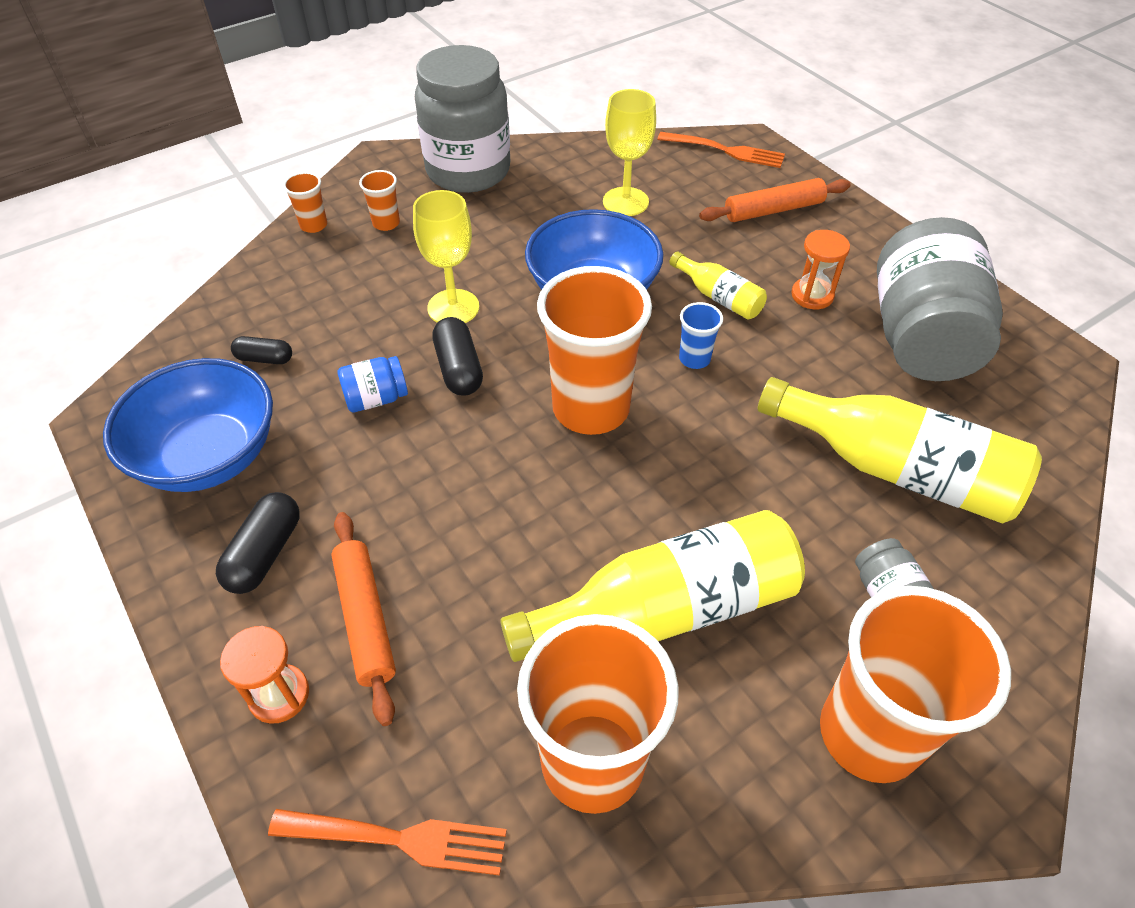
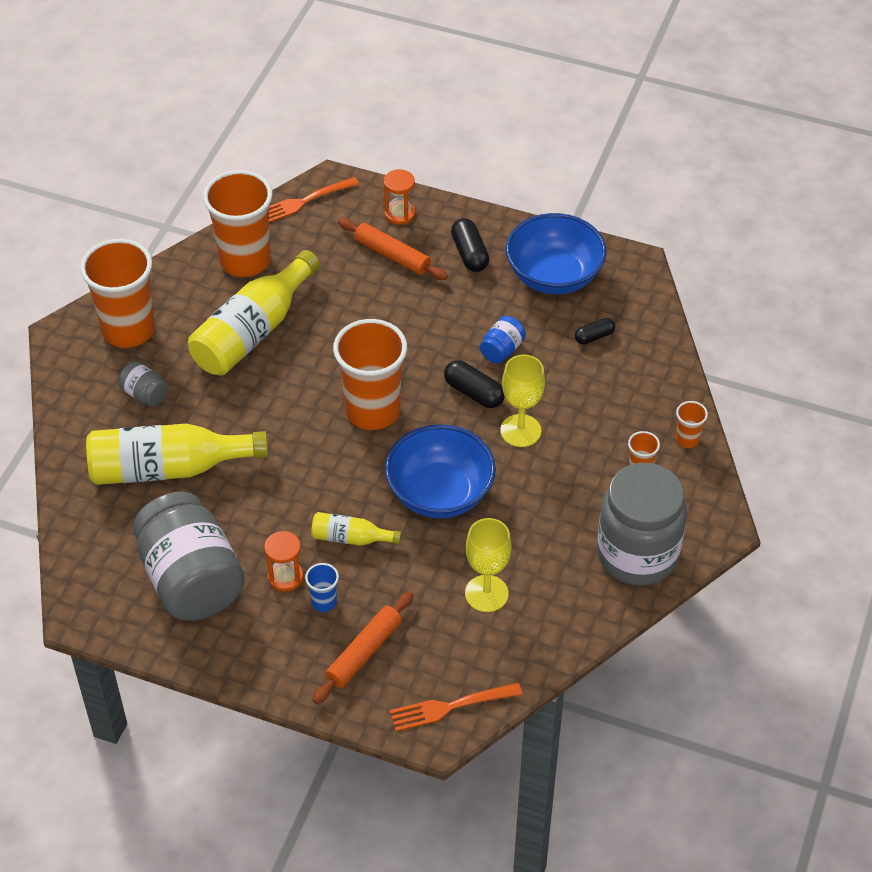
camera: 145 degrees right, 0 degrees up
(694, 359) = (334, 479): blue cup -> blue cup (324, 602)

